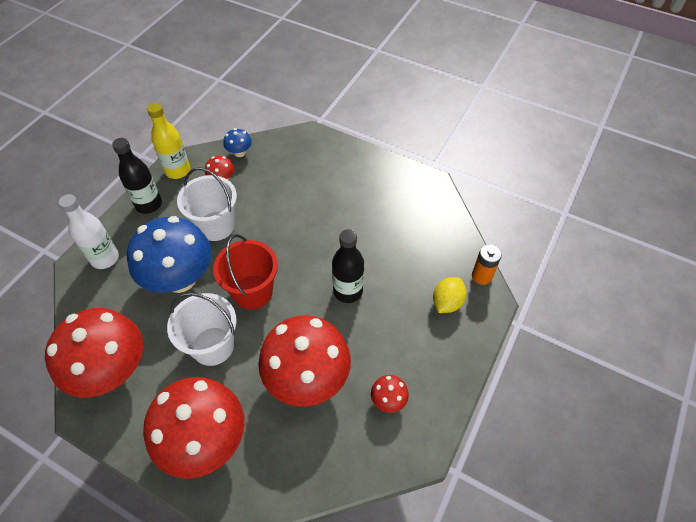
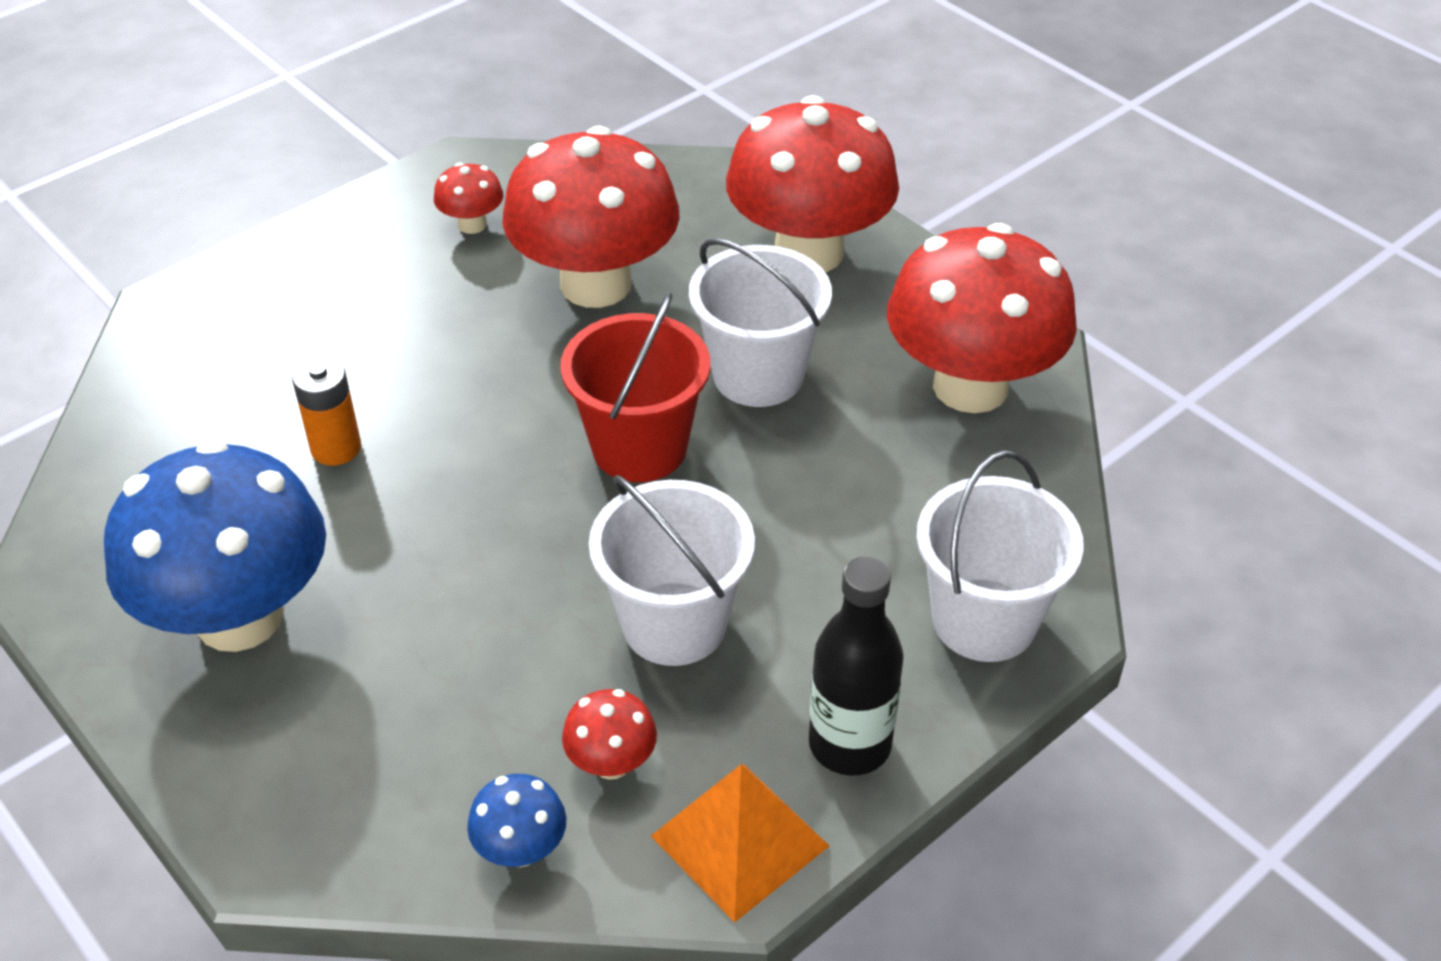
camera: 160 degrees left, 10 degrees down
(105, 258) = (984, 620): white bottle -> white bucket
(178, 170) = (740, 840): yellow bottle -> orange pyramid
(180, 278) = (798, 520): blue mushroom -> blue mushroom (239, 617)
(348, 291) = (434, 395): black bottle -> none
(447, 302) = (251, 324): yellow lemon -> none
(481, 276) = (139, 348): orange battery -> orange battery (336, 448)

